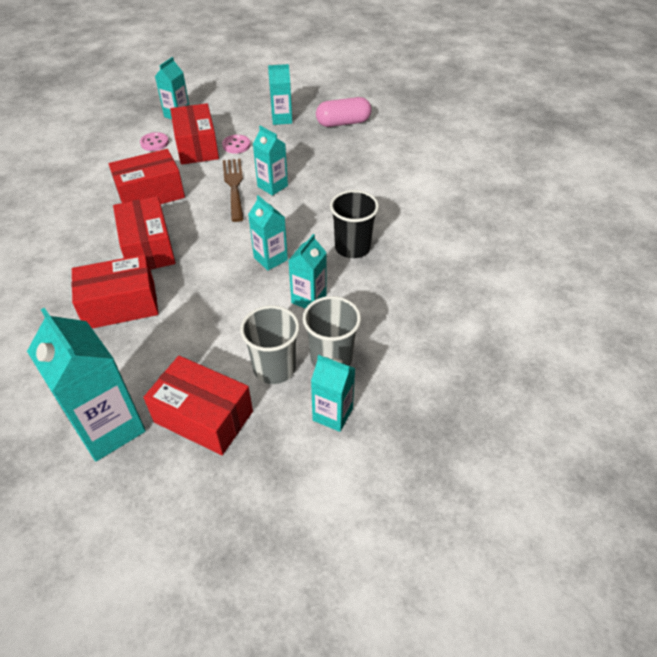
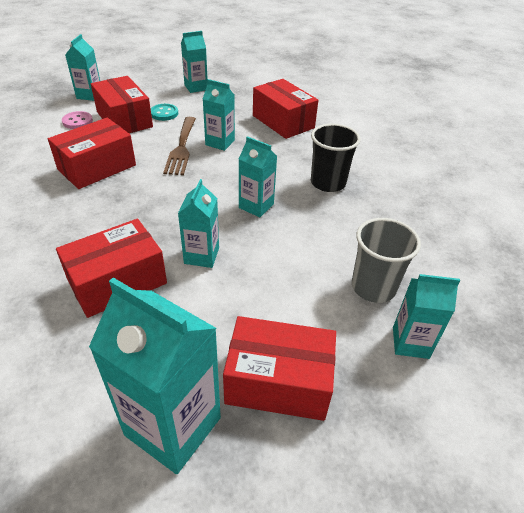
camera: 20 degrees left, 5 degrees down
(148, 248) = (120, 218): red box -> red box (283, 122)
(234, 186) = (181, 148): brown fork -> brown fork turned 150 degrees counterclockwise
(236, 145) = (164, 113): pink button -> turquoise button
(274, 368) = (323, 310): grey cup -> none
(309, 299) = (316, 236): turquoise carton -> turquoise carton (201, 256)
(343, 123) = (254, 84): pink capsule -> none

